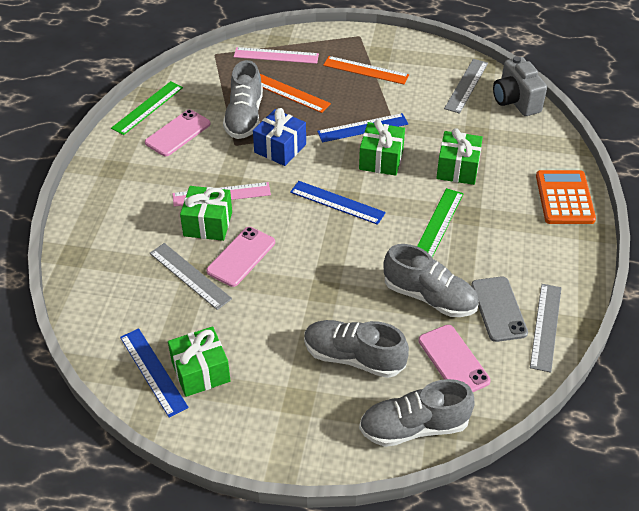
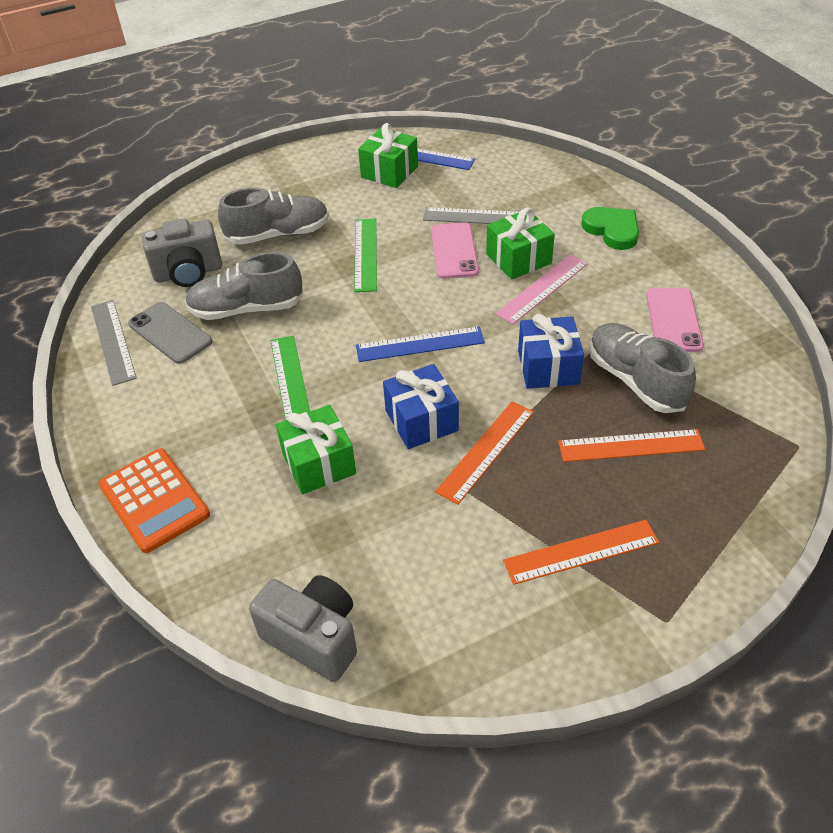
camera: 145 degrees right, 0 degrees up
(121, 207) = (612, 230): none -> green heart
(147, 108) = (748, 328): green ruler -> green ruler (365, 254)
(276, 55) = (725, 496): pink ruler -> none
(362, 128) = (486, 451): blue ruler -> orange ruler
(381, 159) = (421, 420): green gift -> blue gift
(414, 427) = (192, 219): grey shoe -> none
(453, 360) = (188, 273): pink phone -> grey camera
(466, 85) = (411, 621): grey ruler -> none

